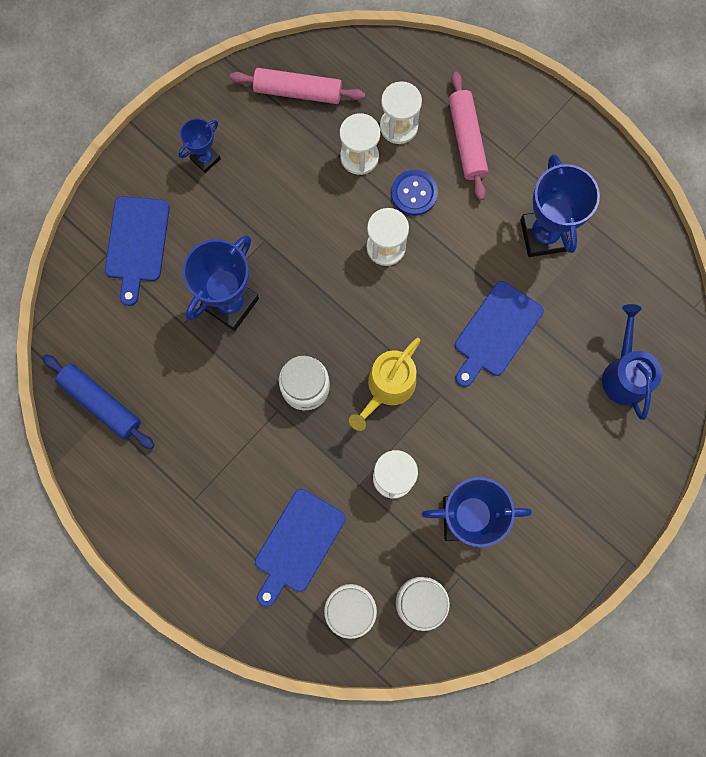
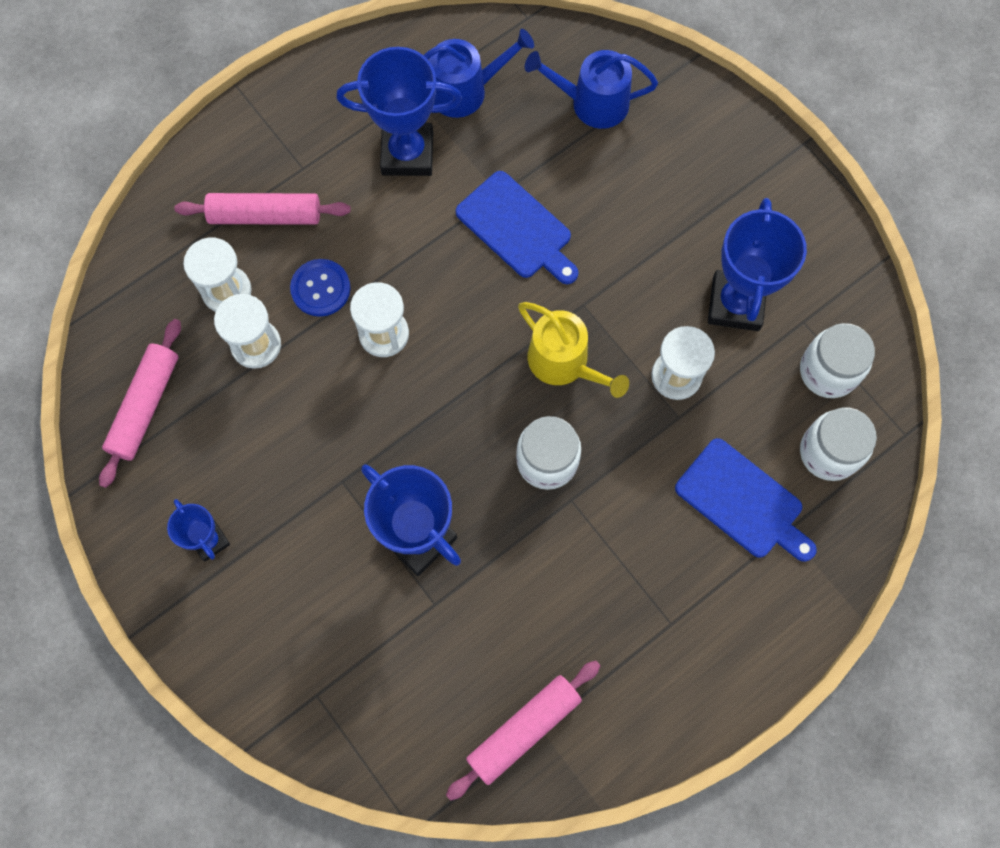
camera: 80 degrees left, 5 degrees down
(101, 403) = (523, 729): blue rolling pin -> pink rolling pin
(137, 243) = (309, 650): blue cutting board -> none
(611, 269) = (465, 91): none -> blue watering can

